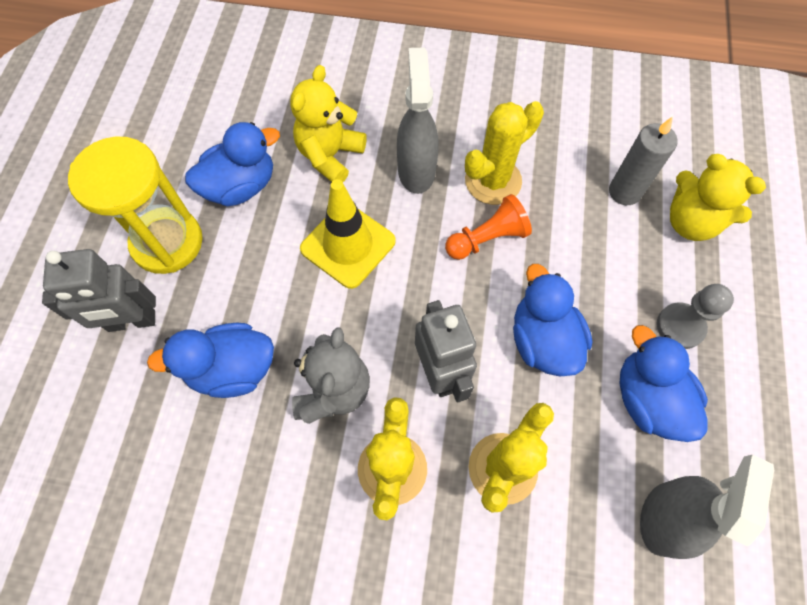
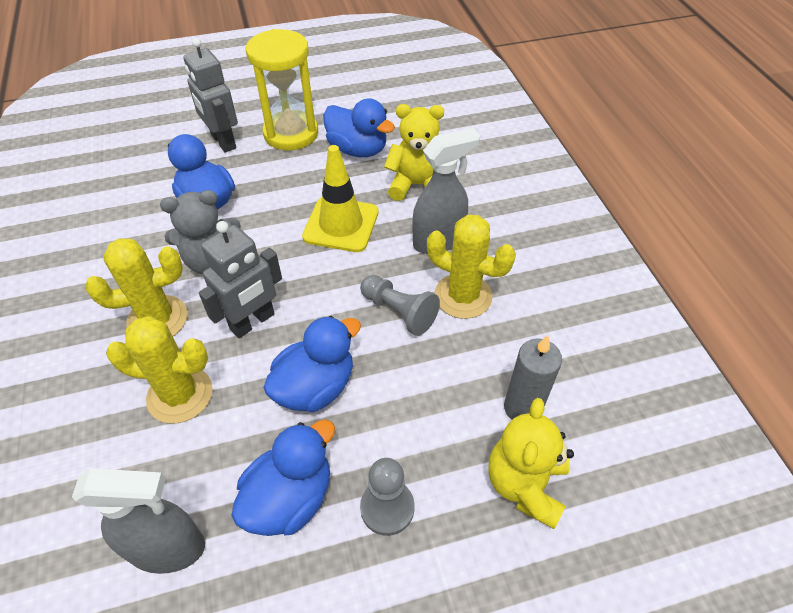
camera: 65 degrees right, 15 degrees down
(487, 238) = (399, 312): orange pawn -> grey pawn

